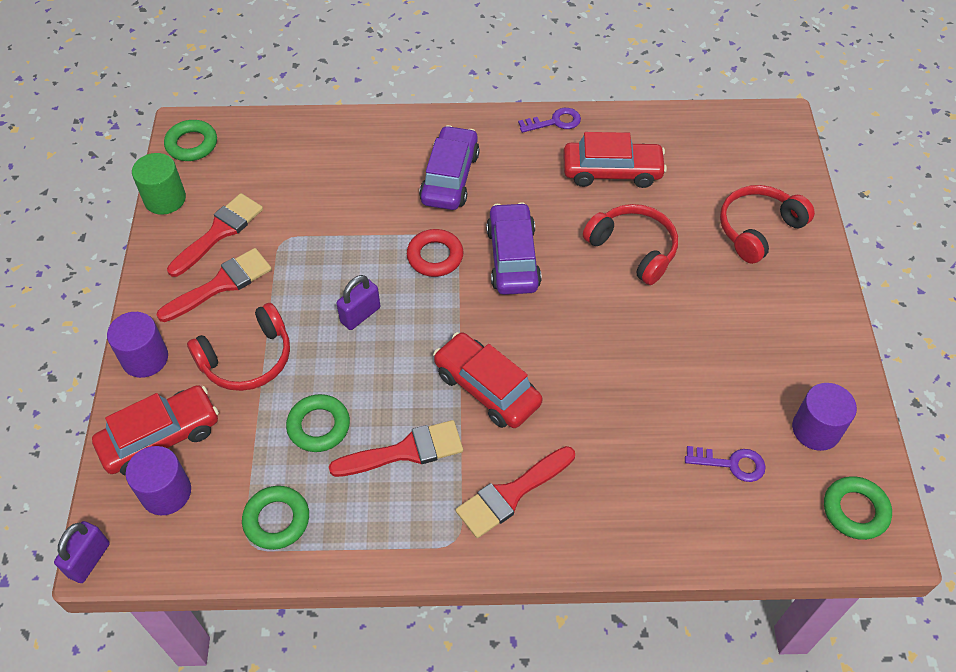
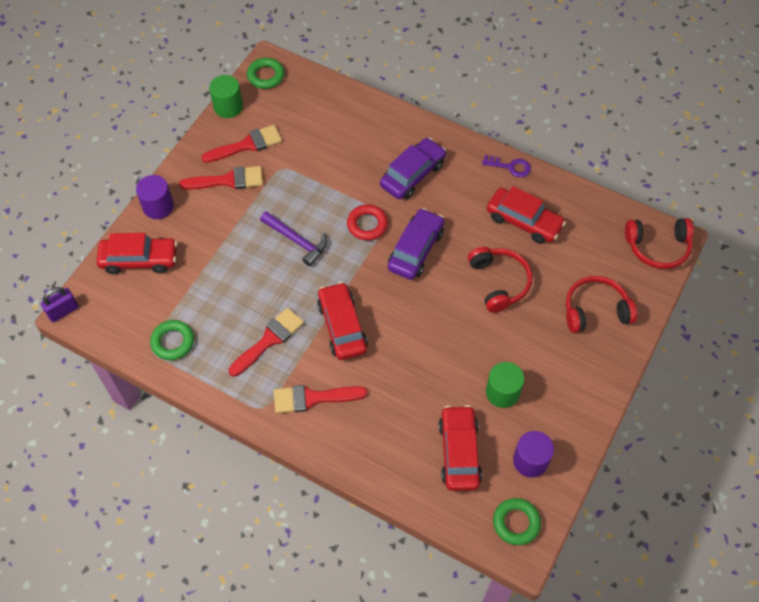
camera: 30 degrees right, 5 degrees up
(166, 492) = (124, 294): purple cylinder -> none
(247, 359) = (214, 236): red headphones -> red headphones (658, 247)
(319, 426) = (229, 298): green ring -> none
(360, 315) = (297, 241): purple padlock -> purple hammer
(405, 451) = (269, 340): red brush -> red brush turned 60 degrees counterclockwise
(727, 368) = (502, 392): none -> green cylinder
(731, 464) = (459, 452): purple key -> red car

